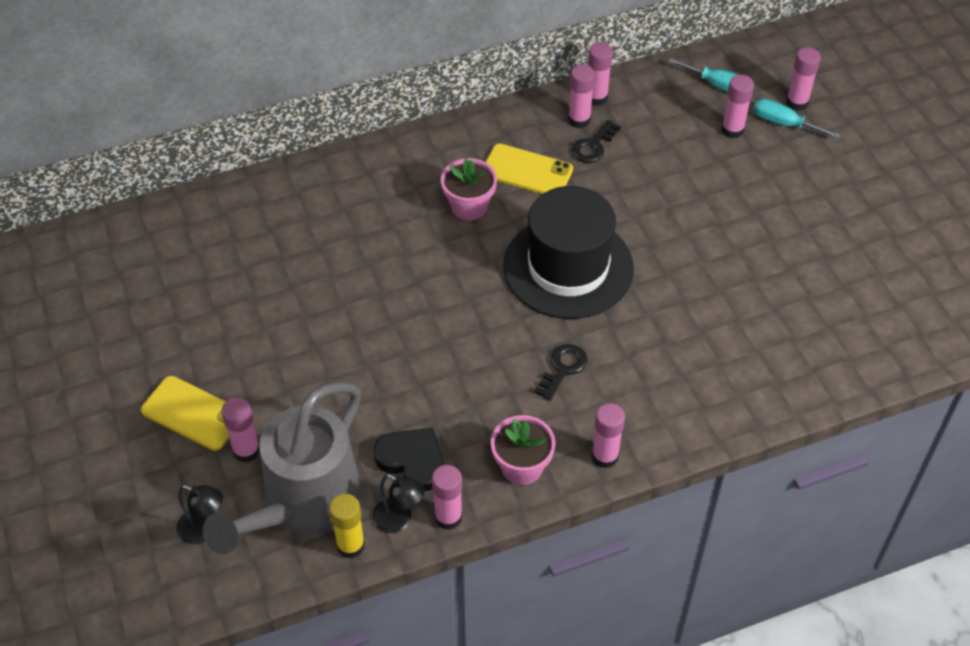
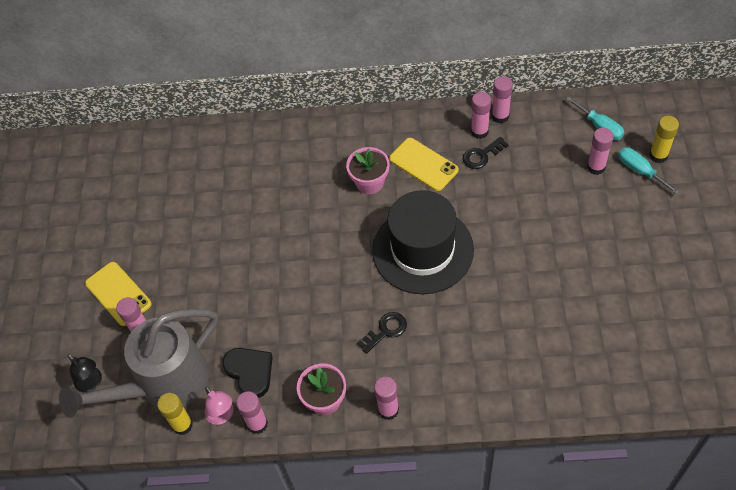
camera: 25 degrees right, 5 degrees up
(399, 520) = (222, 416): black lamp -> pink lamp
(797, 103) = (658, 155): pink glue stick -> yellow glue stick

